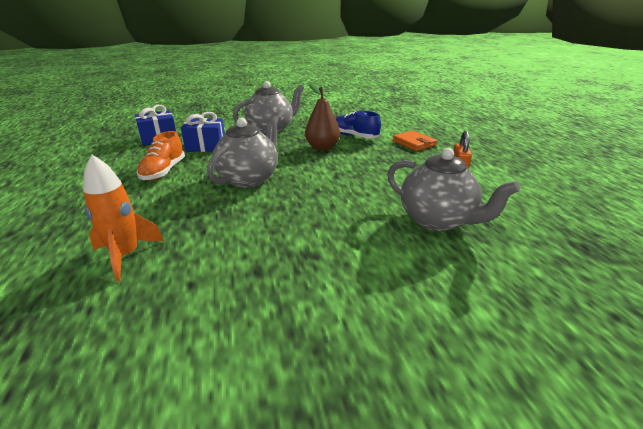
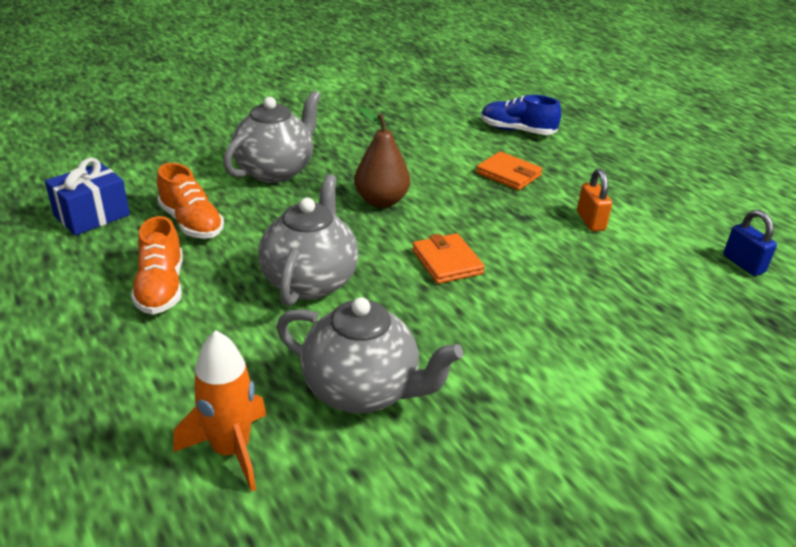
camera: 20 degrees left, 5 degrees up
(206, 146) = (191, 223): blue gift -> orange shoe
(342, 180) = (447, 262): none -> orange wallet
(354, 136) = (416, 170): blue shoe -> blue shoe (517, 131)
(438, 220) = (602, 311): grey teapot -> grey teapot (363, 390)
(573, 208) = (743, 264): none -> blue padlock

